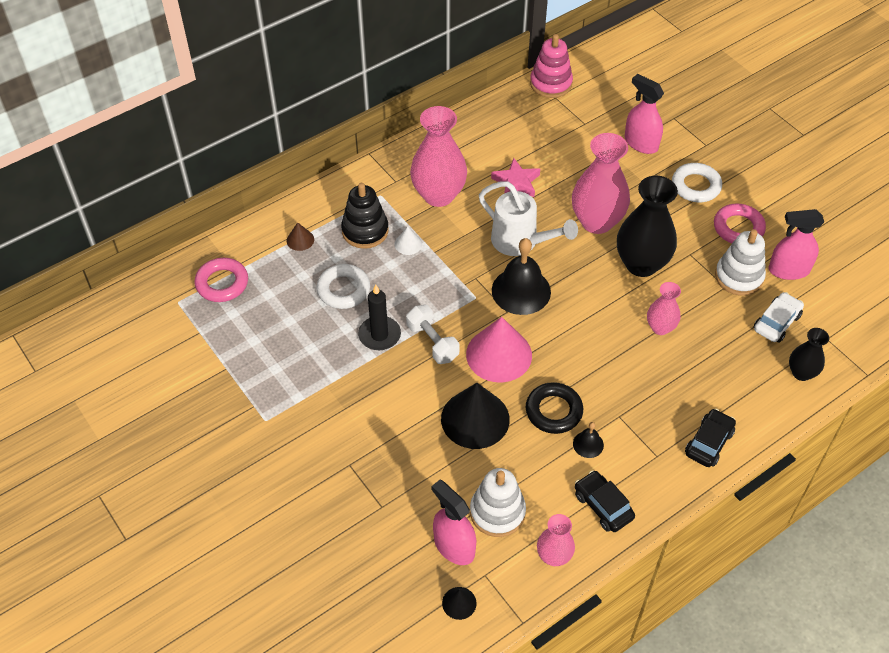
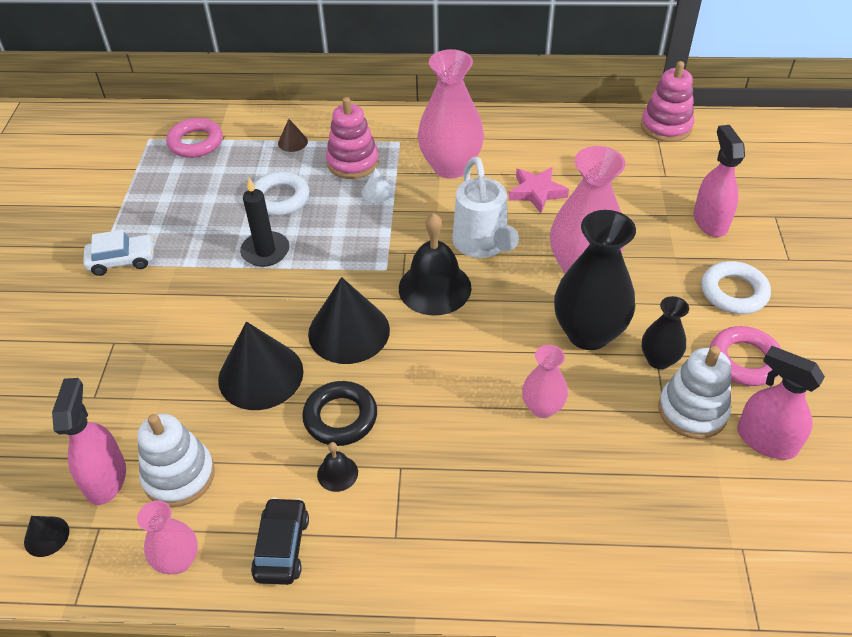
camera: 40 degrees right, 5 degrees down
(365, 231) = (353, 162): black stacking toy -> pink stacking toy
(432, 342) = (302, 284): white dumbbell -> none
(499, 354) = (349, 331): pink cone -> black cone
(709, 443) = (468, 565): black car -> none
(776, 322) = (691, 488): white car -> white car (122, 260)
(801, 373) = (666, 566): black vase -> black vase (659, 360)

